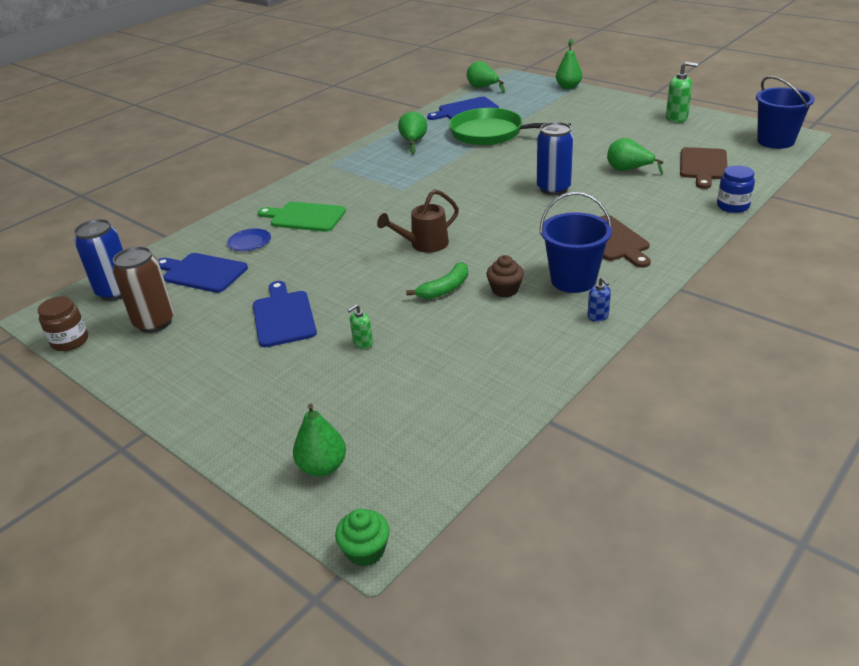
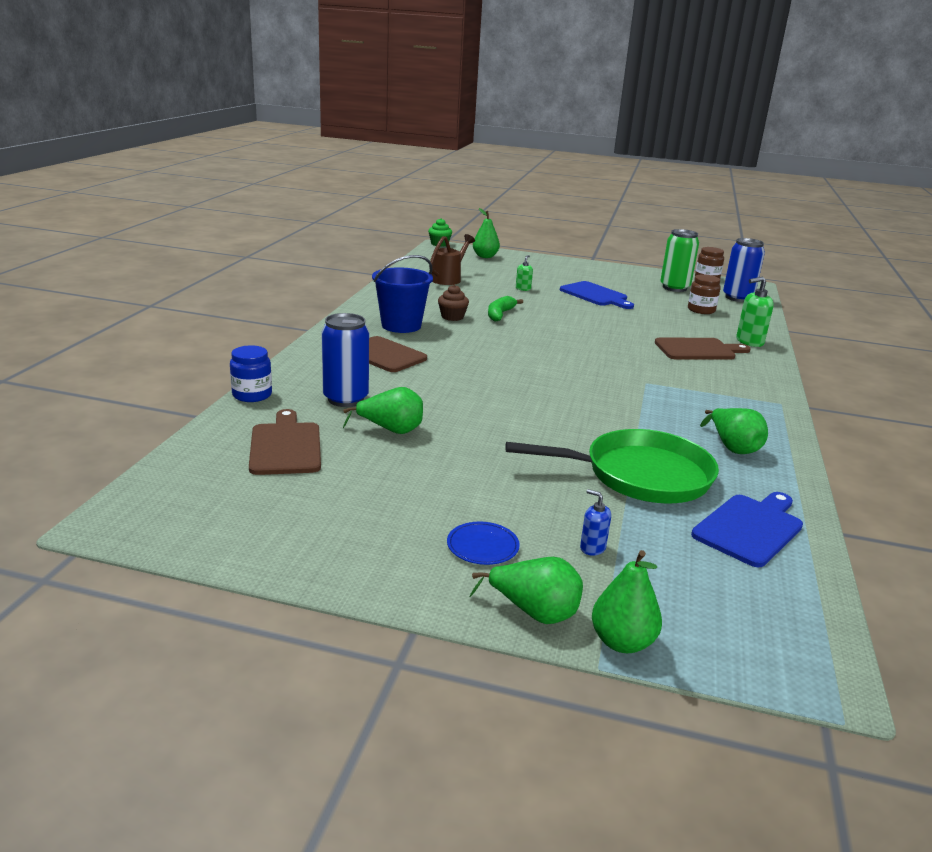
camera: 150 degrees right, 10 degrees down
(155, 322) = (674, 288): brown can -> green can
(202, 273) = (701, 310): blue cutting board -> brown jar
(249, 242) = (707, 329): blue plate -> blue plate (482, 546)
(305, 217) = (698, 350): green cutting board -> brown cutting board
(424, 245) = (553, 338): brown watering can -> brown watering can (448, 279)
(483, 88) = (811, 611): green pear -> green pear (534, 612)
(553, 188) = (473, 397): blue can -> blue can (345, 399)
(598, 316) = (371, 309): blue soap dispenser -> blue soap dispenser (592, 548)
(676, 118) = (336, 550): green soap dispenser -> green soap dispenser (749, 342)
(775, 141) = (155, 507): blue bucket -> none

